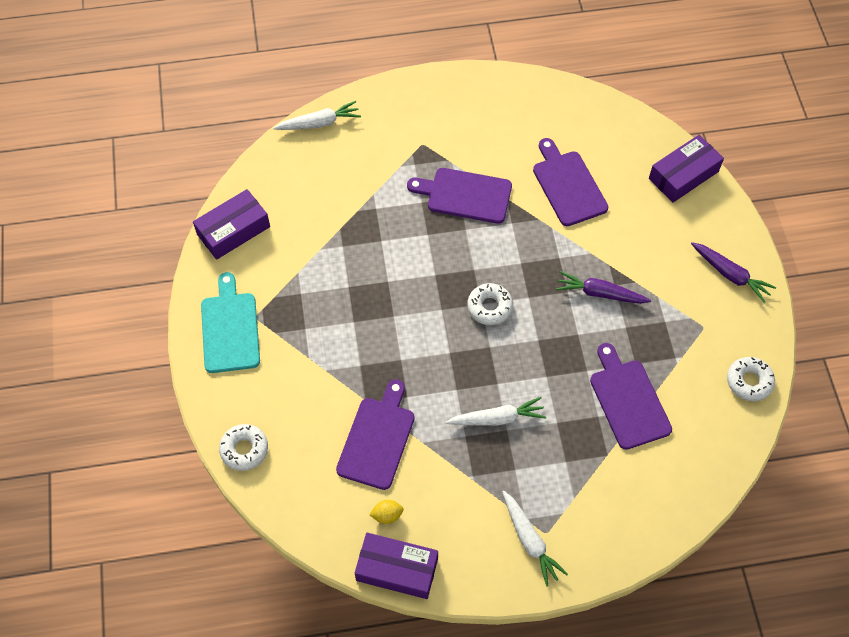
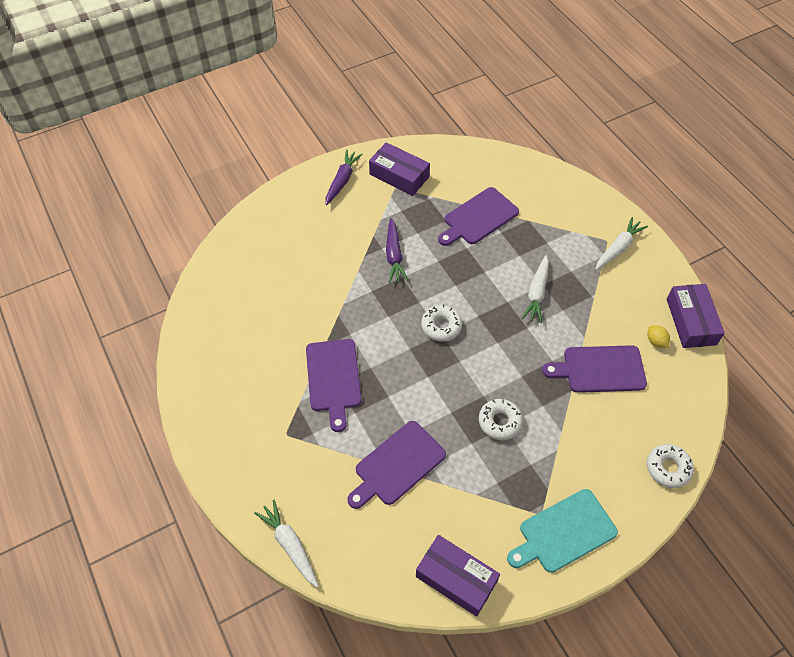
camera: 110 degrees left, 5 degrees down
(497, 418) = (537, 293): white carrot -> white carrot turned 135 degrees counterclockwise
(568, 185) = (294, 303): purple cutting board -> purple cutting board (397, 465)
(683, 175) = (256, 227): purple box -> purple box (399, 176)
(749, 381) = (428, 155): white donut -> white donut (500, 422)

